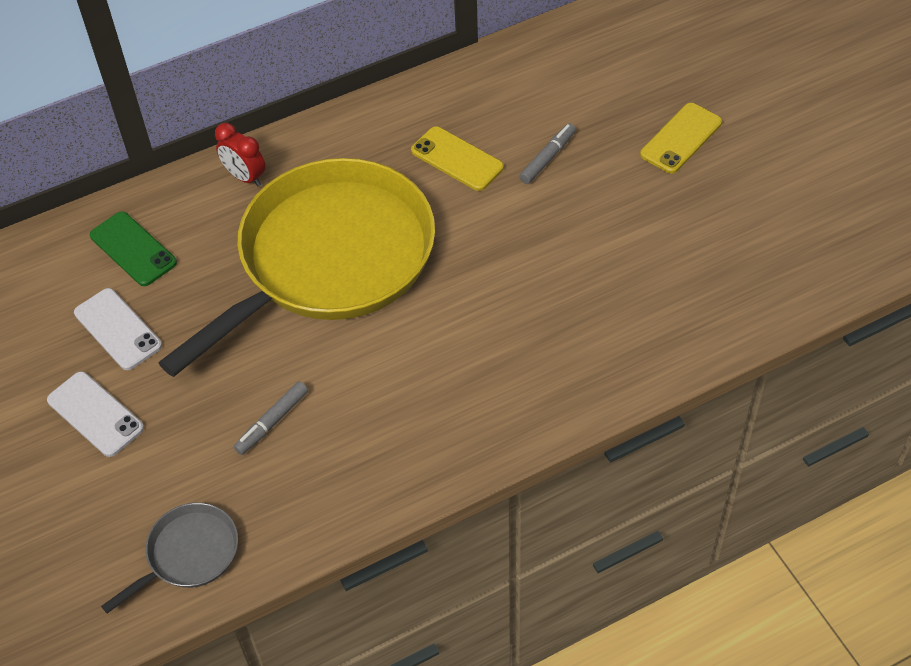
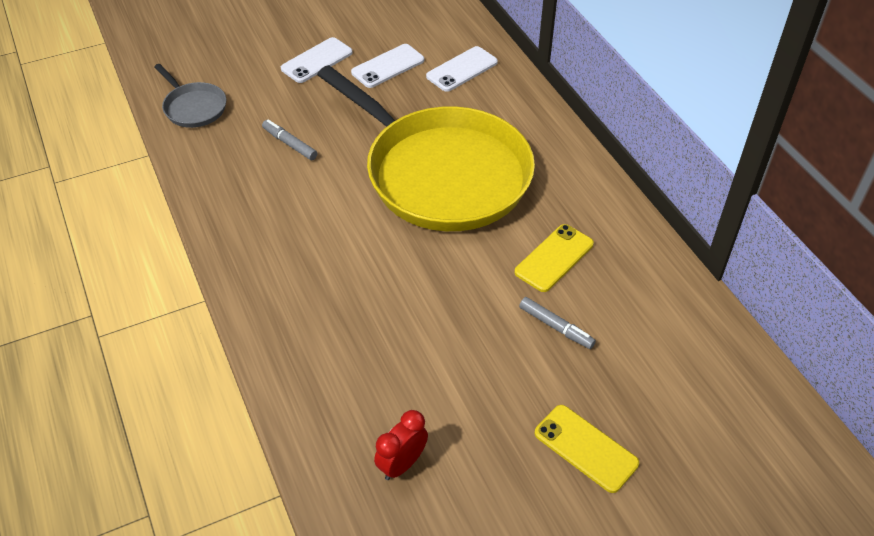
camera: 90 degrees right, 5 degrees down
(133, 249) = (462, 69): green phone -> white phone
(245, 177) = (534, 124): red clock -> red clock (402, 464)

